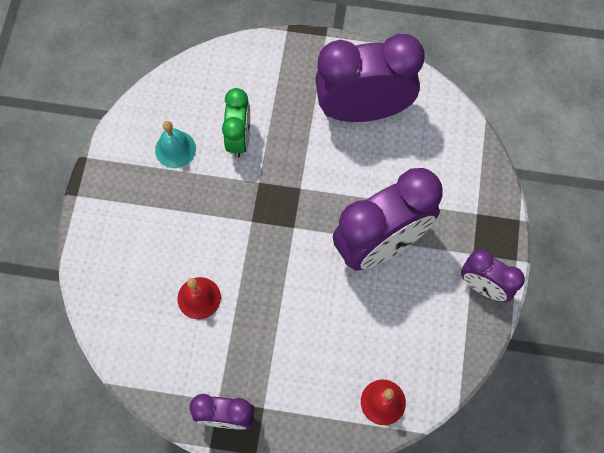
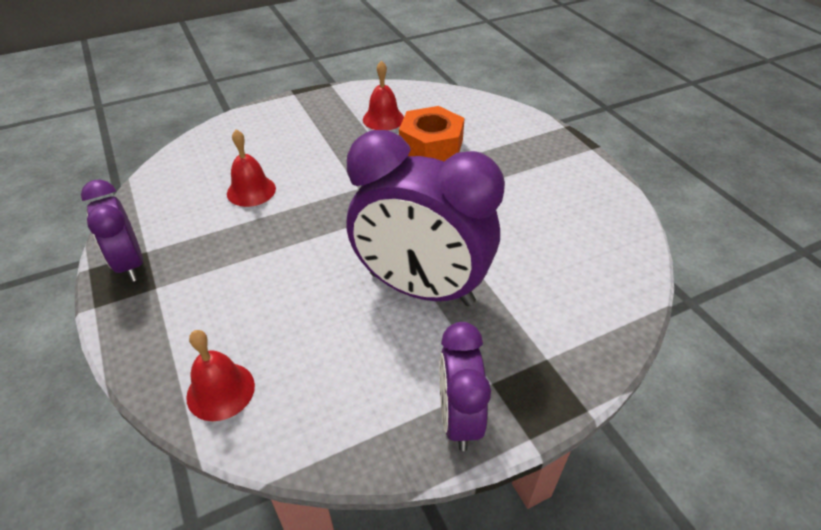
camera: 55 degrees right, 25 degrees down
(175, 149) = (383, 119): turquoise bell -> red bell
(239, 138) = (431, 145): green clock -> orange nut
(363, 110) = (552, 204): purple clock -> none

